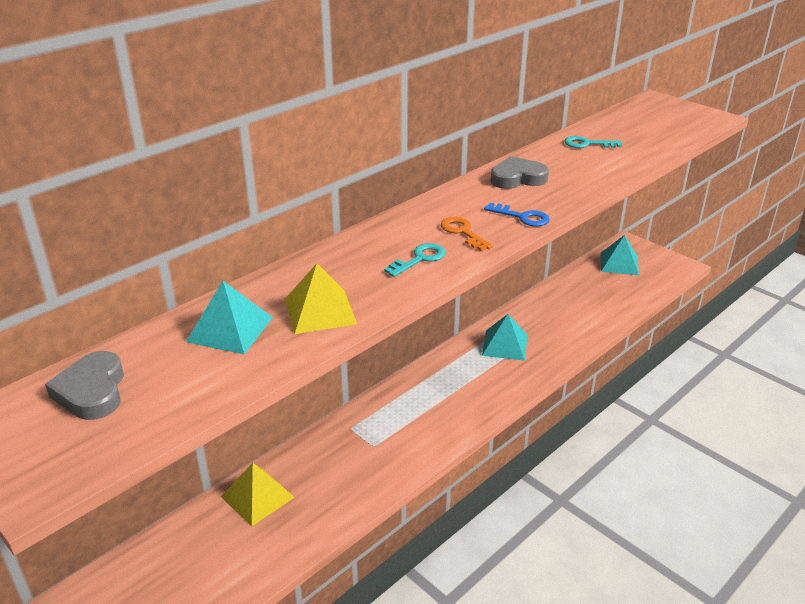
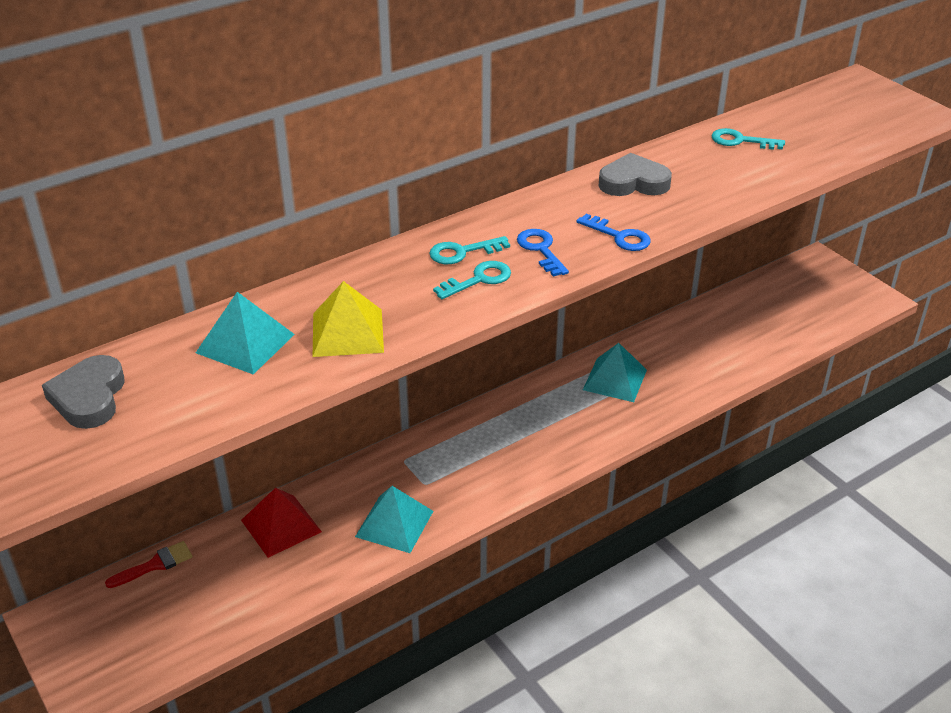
camera: 10 degrees right, 5 degrees up
(149, 547) = (154, 565): none -> red brush
(257, 497) = (281, 526): yellow pyramid -> red pyramid
(398, 240) = (462, 252): none -> turquoise key
(462, 232) = (541, 250): orange key -> blue key
(619, 263) = (796, 287): turquoise pyramid -> turquoise pyramid (394, 524)

